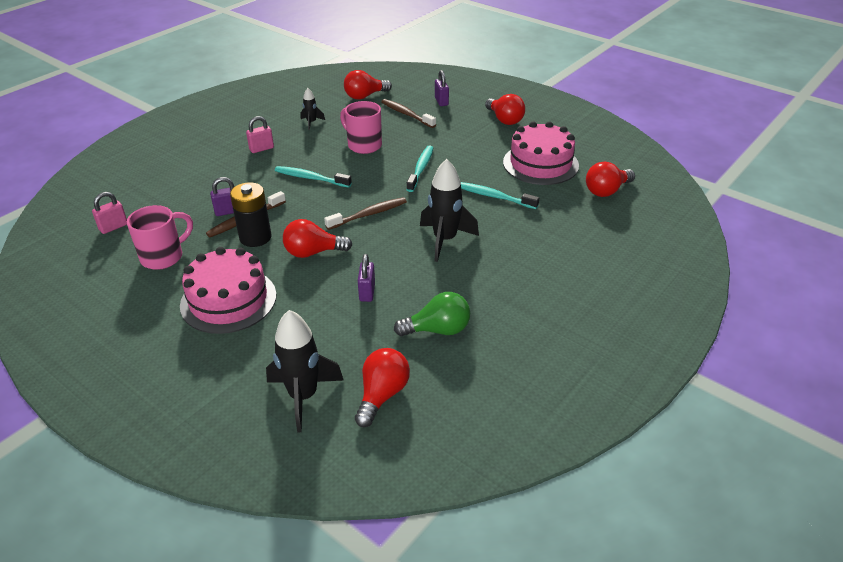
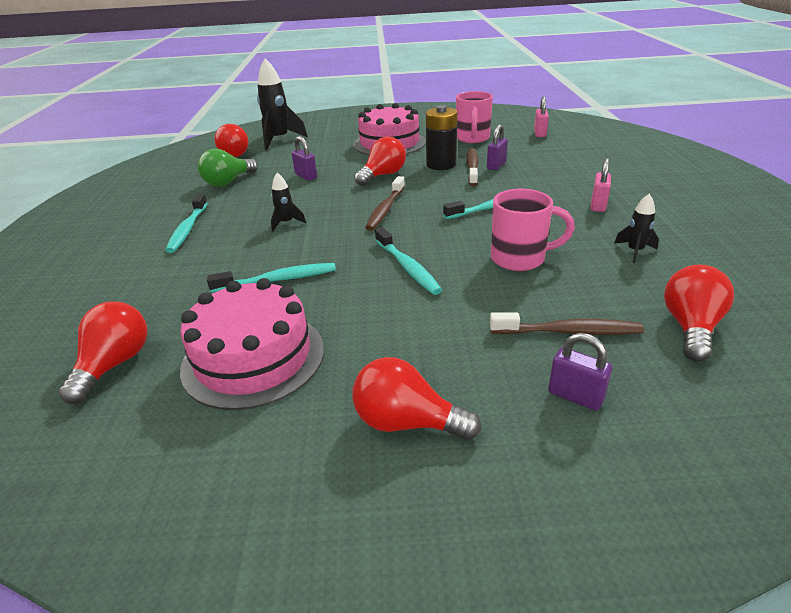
camera: 140 degrees right, 5 degrees down
(445, 240) = (286, 223): black rocket -> black rocket, size x0.50
(518, 276) = (188, 229): none -> turquoise toothbrush

